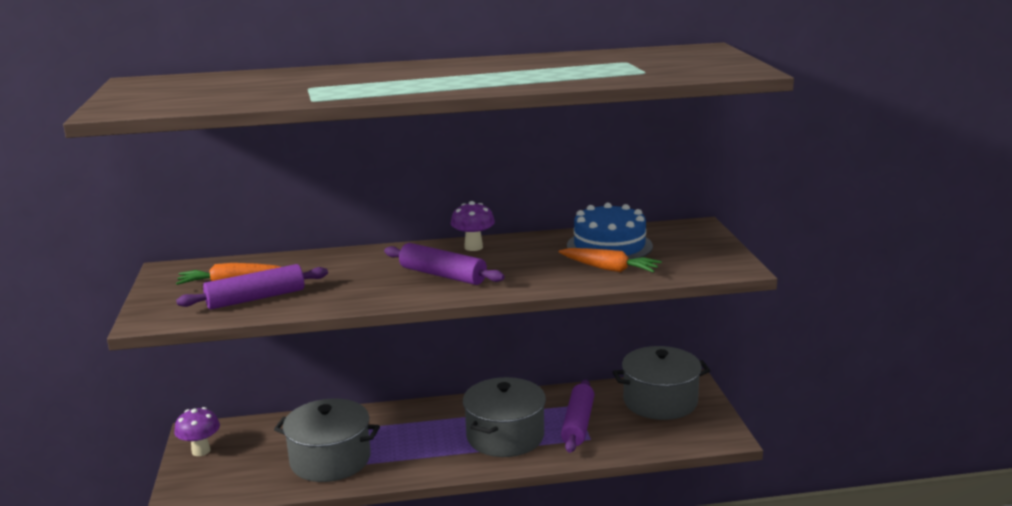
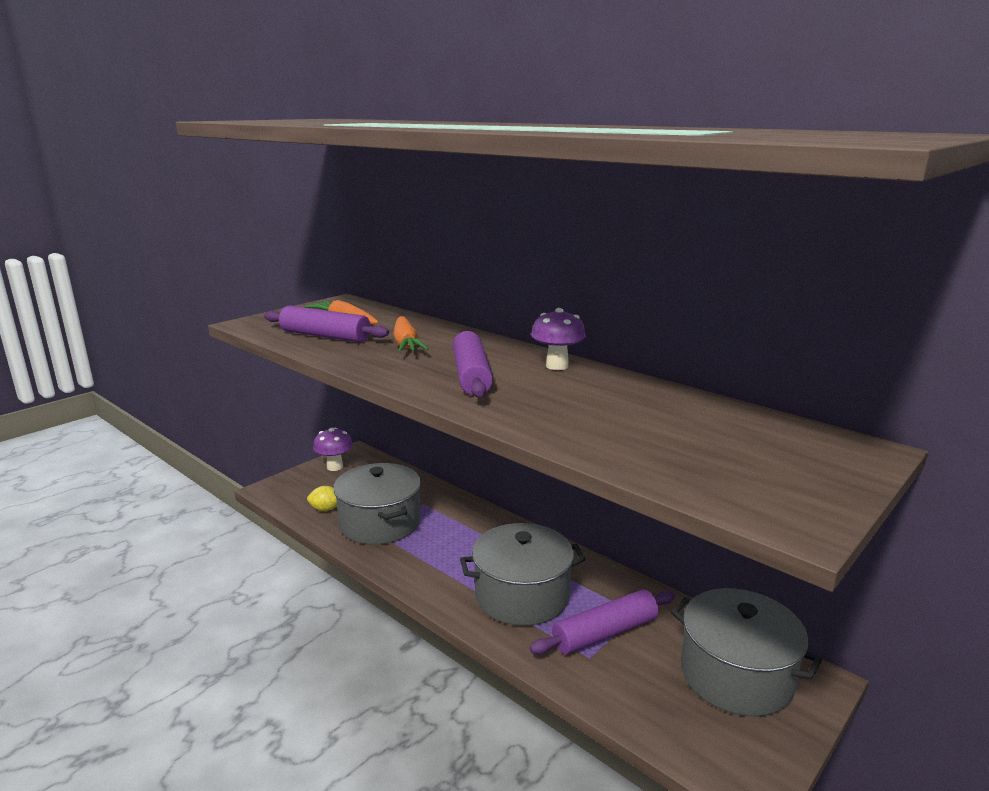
camera: 50 degrees right, 0 degrees up
(265, 478) = (326, 509): none -> yellow lemon
(609, 246) = (690, 421): blue cake -> none
(609, 269) = (628, 441): orange carrot -> orange carrot (406, 344)

